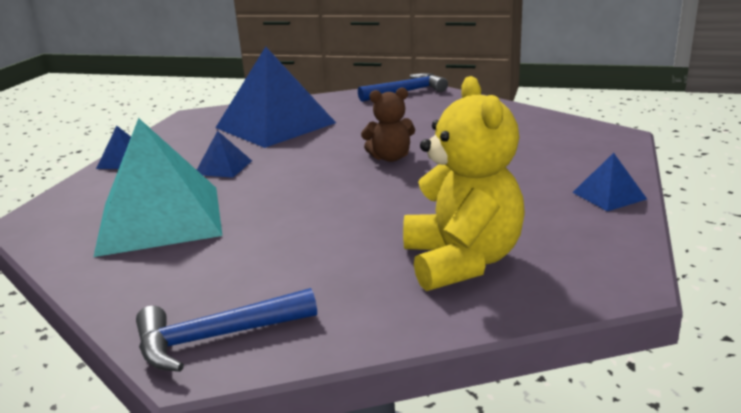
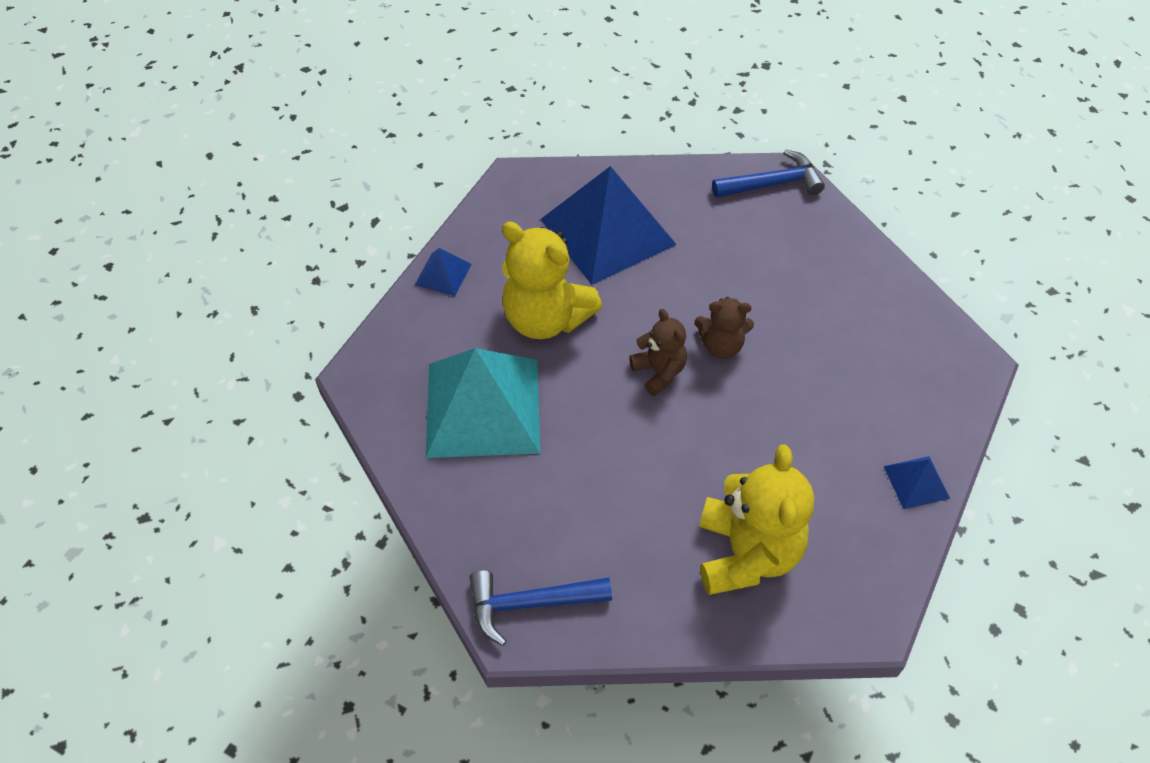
camera: 10 degrees right, 30 degrees up
(223, 167) = (546, 318): blue pyramid -> yellow teddy bear
(336, 177) = (659, 372): none -> brown teddy bear

